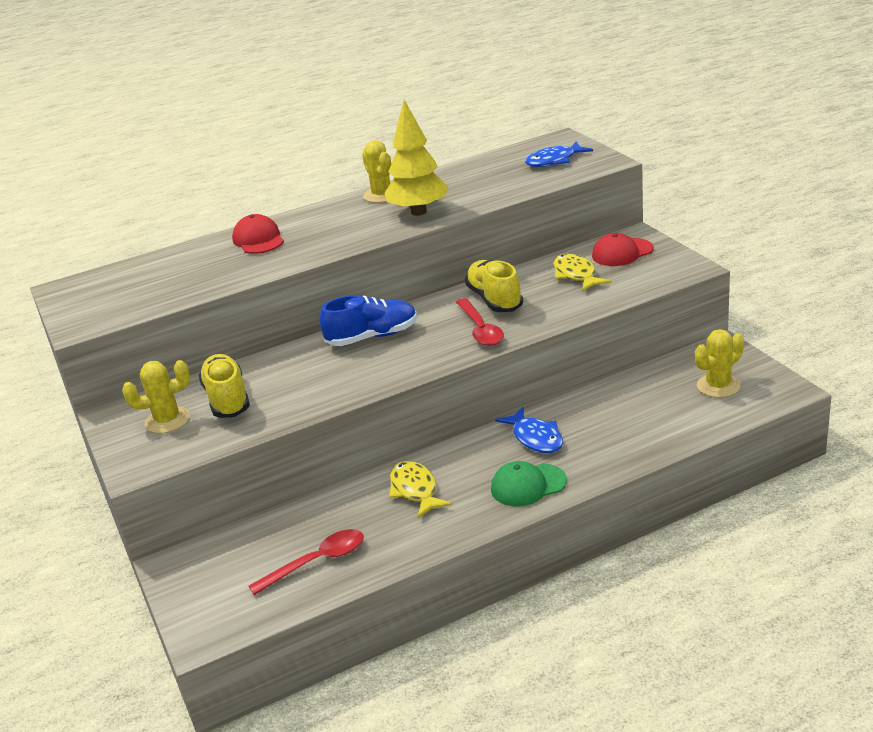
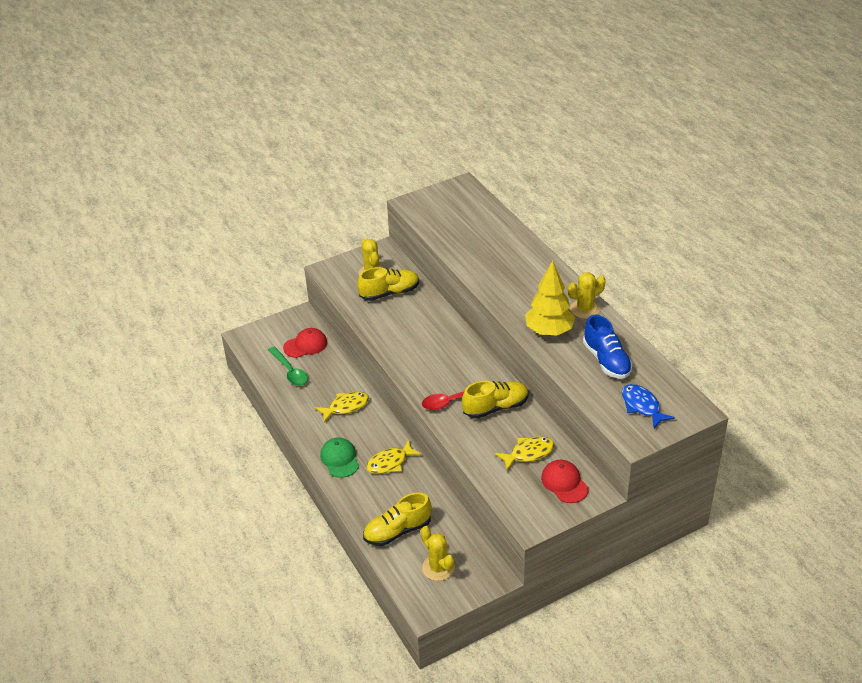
camera: 85 degrees right, 10 degrees up
(258, 240) = (516, 256): red cap -> red cap (305, 345)
(316, 562) = (290, 371): red spoon -> green spoon
(372, 337) = (452, 348): blue shoe -> blue shoe (606, 360)
(535, 438) = (390, 462): blue fish -> yellow fish
(662, 421) = (397, 531): none -> yellow shoe

